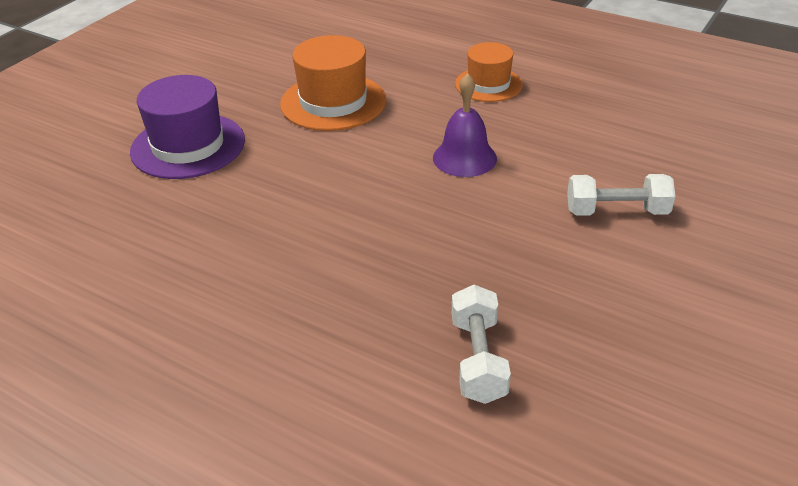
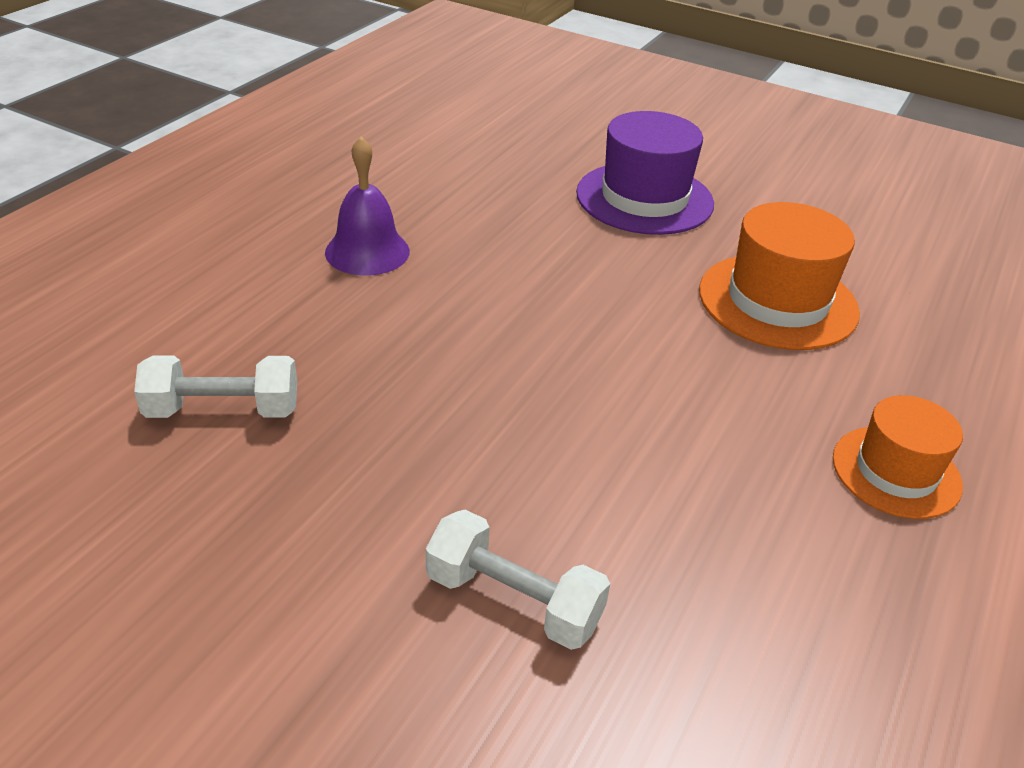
camera: 85 degrees right, 0 degrees up
(464, 158) = (653, 426): purple bell -> purple bell (367, 251)
(616, 211) = (513, 600): white dumbbell -> white dumbbell turned 60 degrees counterclockwise

